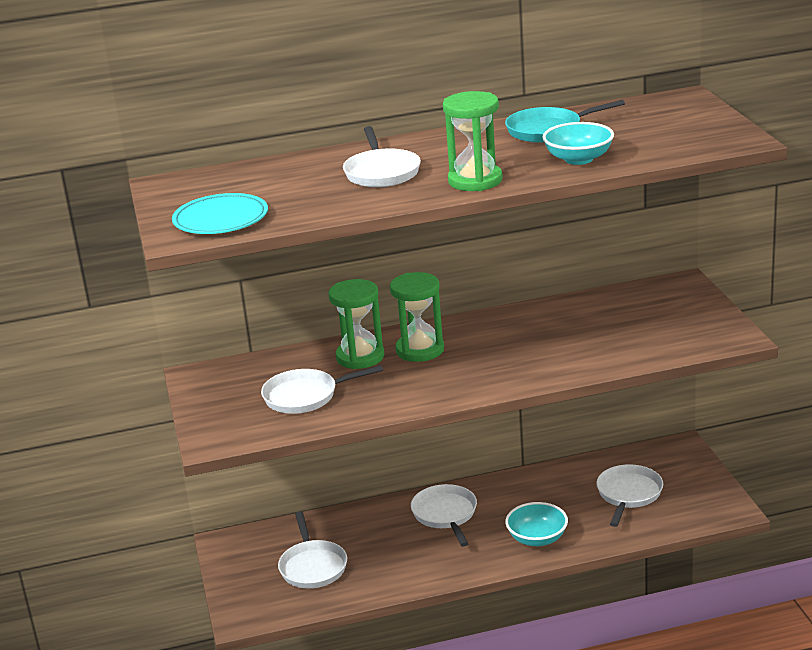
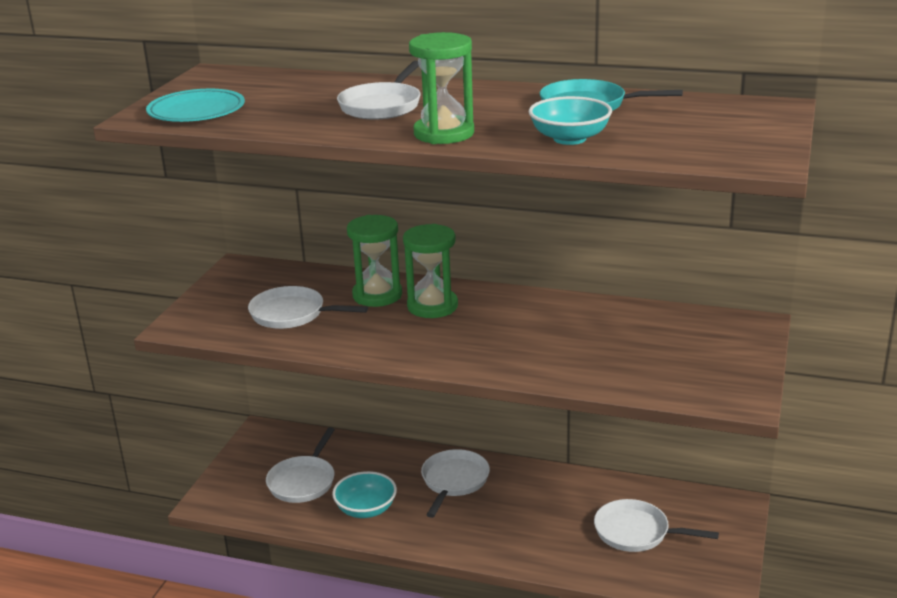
camera: 30 degrees right, 0 degrees up
(537, 538) = (509, 539): turquoise bowl -> turquoise bowl (366, 509)
(628, 494) = (636, 532): white pan -> white pan turned 120 degrees counterclockwise

